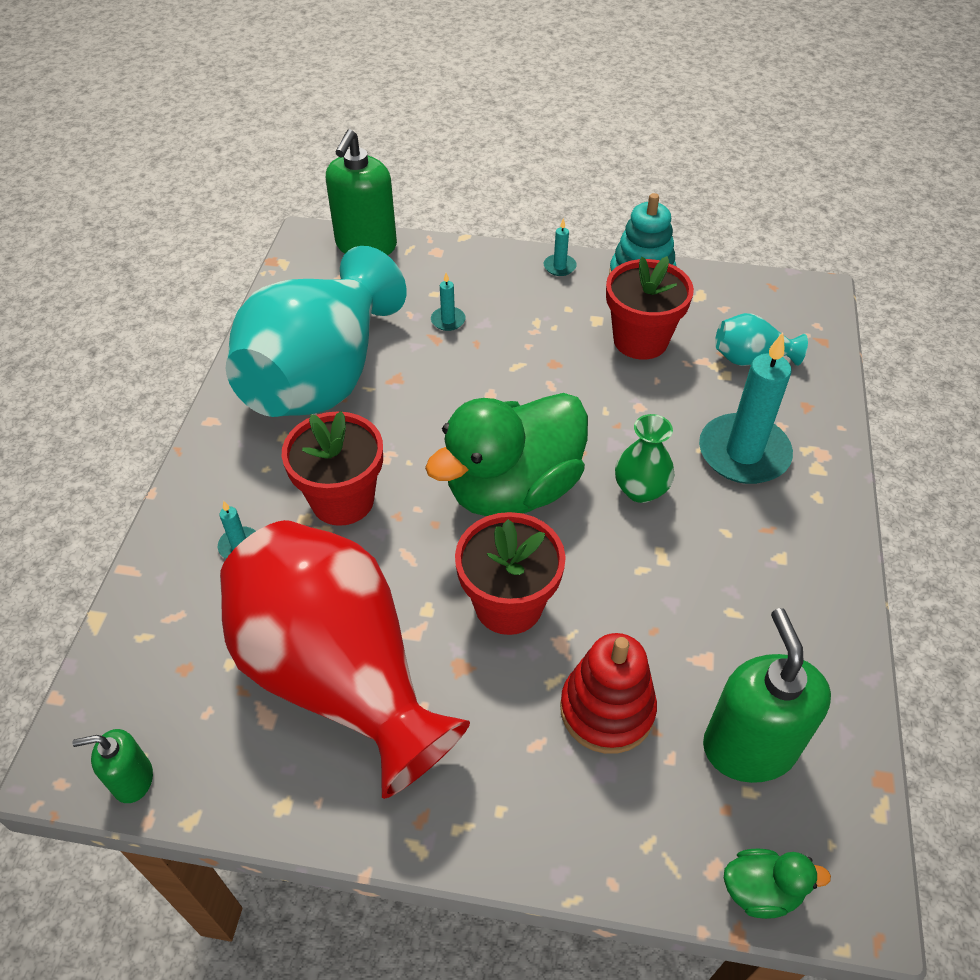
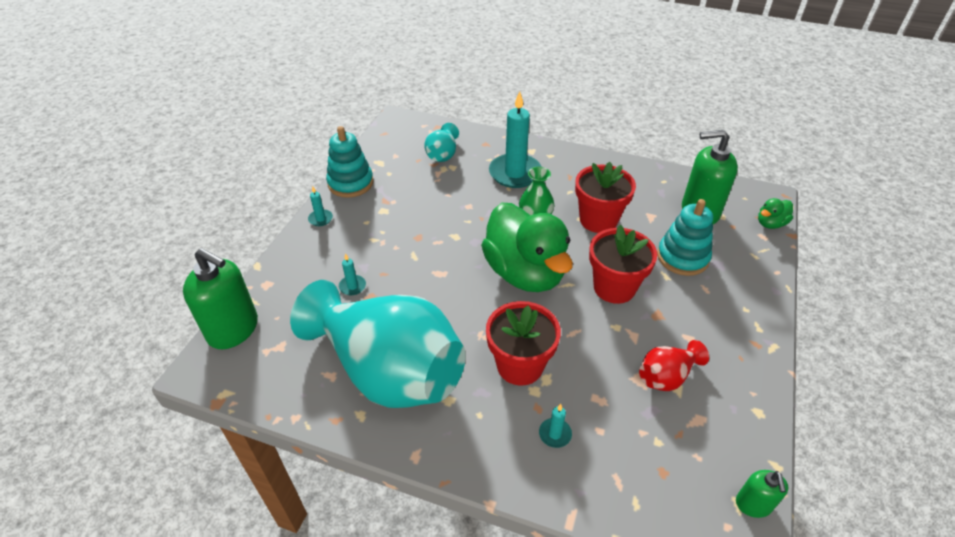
camera: 80 degrees left, 5 degrees down
(340, 676) = (666, 376): red vase -> red vase, size x0.41
(607, 709) = (682, 257): red stacking toy -> turquoise stacking toy
(640, 340) = (410, 194): red flower pot -> red flower pot (598, 220)
(761, 890) = (770, 223): green duck -> green duck turned 135 degrees counterclockwise

